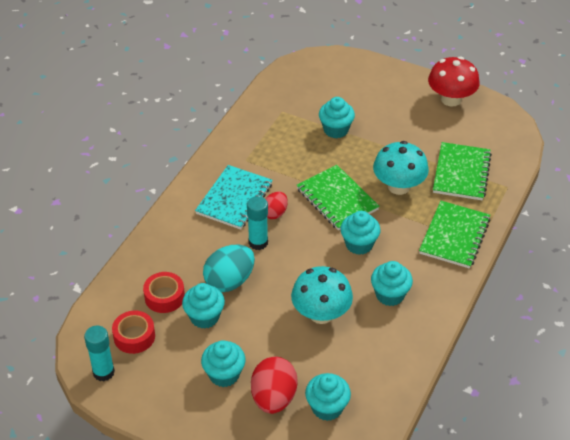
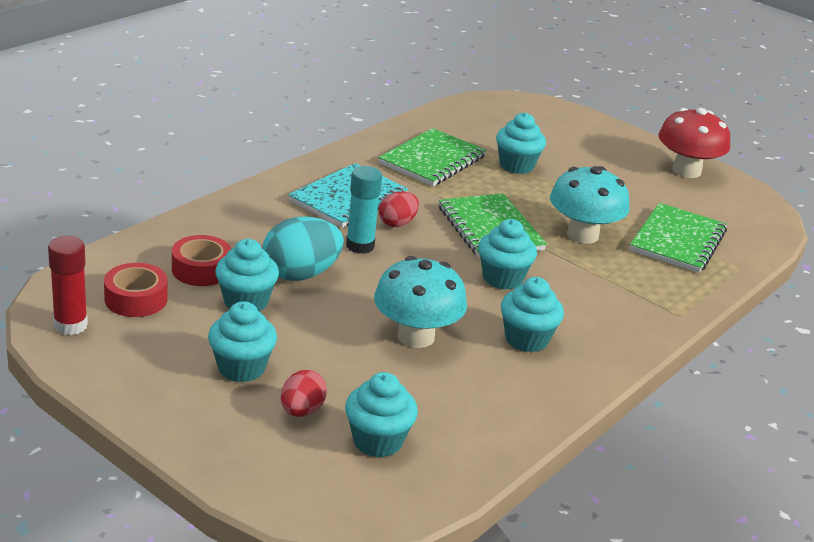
camera: 10 degrees right, 15 degrees down
(103, 372) = (70, 325): turquoise glue stick -> red glue stick
(274, 398) = (301, 411): red egg -> red egg, size x0.59
(454, 236) = (646, 300): green notebook -> green notebook (432, 160)

